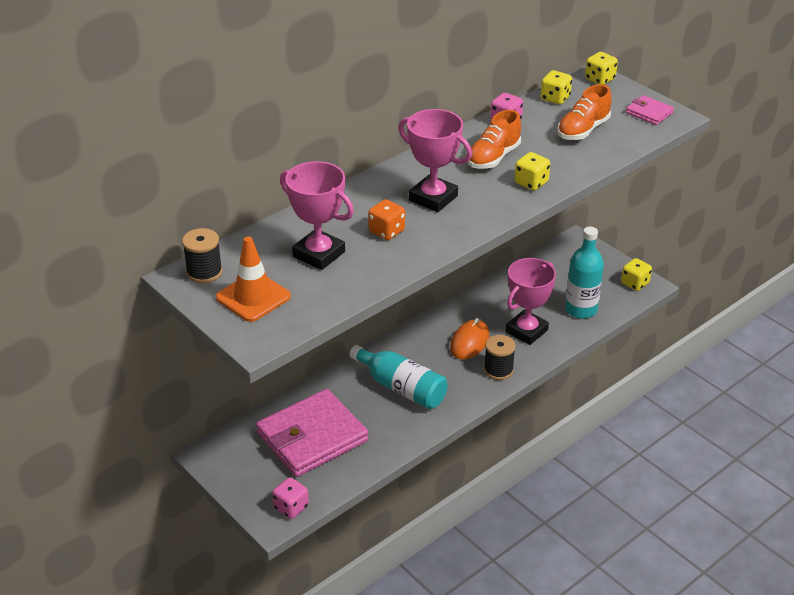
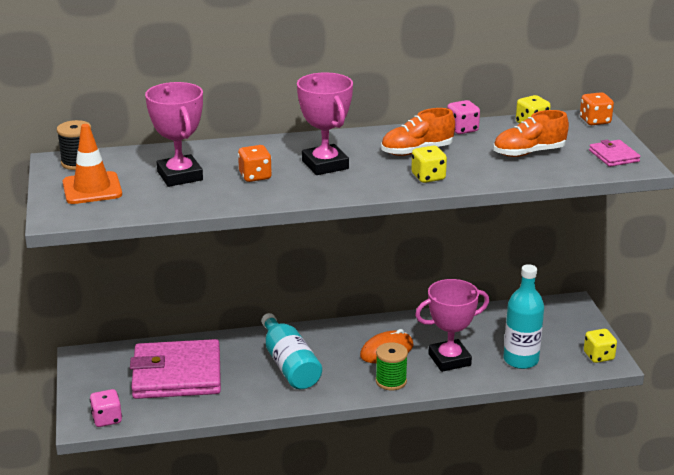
camera: 30 degrees right, 10 degrees down
(498, 370) = (391, 381): black spool -> green spool
(599, 79) = (595, 121): yellow dice -> orange dice

